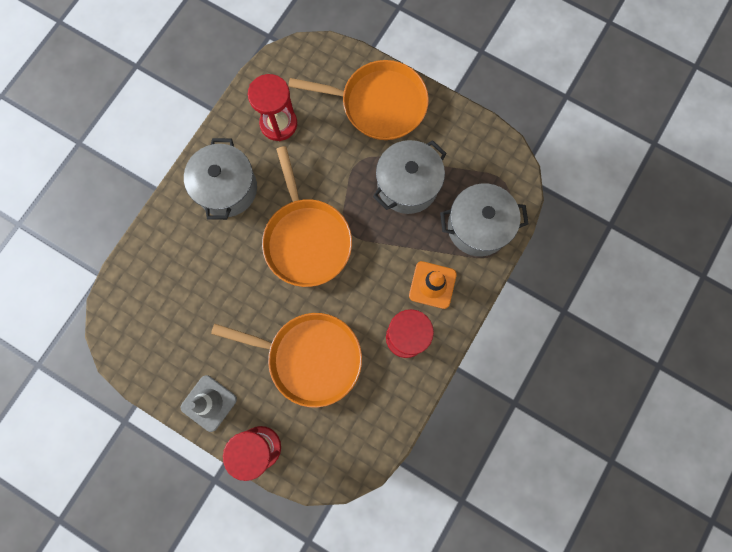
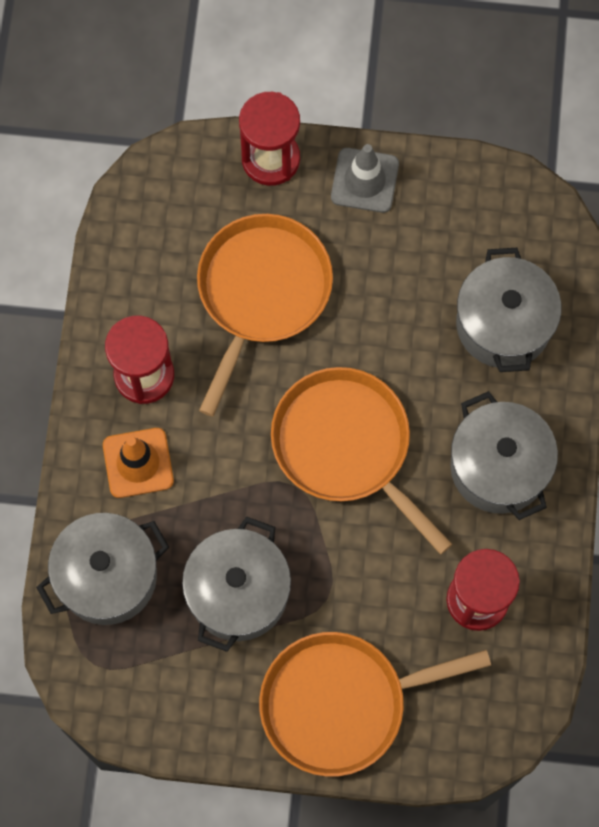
camera: 155 degrees right, 5 degrees down
(177, 270) = (503, 324): none -> grey pot
(310, 358) = (261, 292): orange pan -> orange pan turned 120 degrees clockwise

